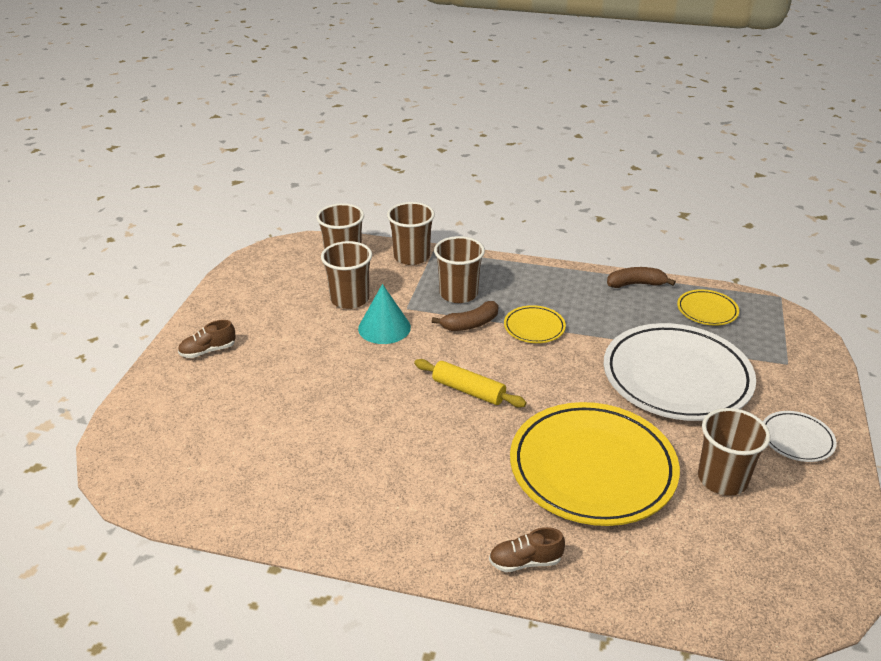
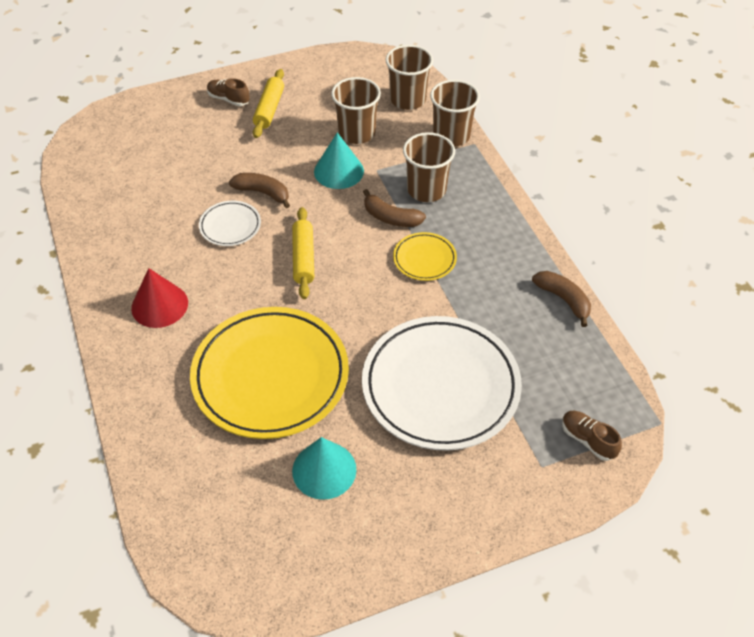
camera: 55 degrees right, 15 degrees up
(255, 333) = (269, 109): none -> yellow rolling pin
(360, 381) = (263, 193): none -> brown banana
(438, 509) = (159, 305): none -> red cone
(525, 561) = (140, 379): brown shoe -> brown shoe (588, 440)
(707, 310) = (572, 370): yellow plate -> none
(722, 479) = (324, 470): brown cup -> turquoise cone
(796, 439) = (424, 510): white plate -> white plate (230, 226)

